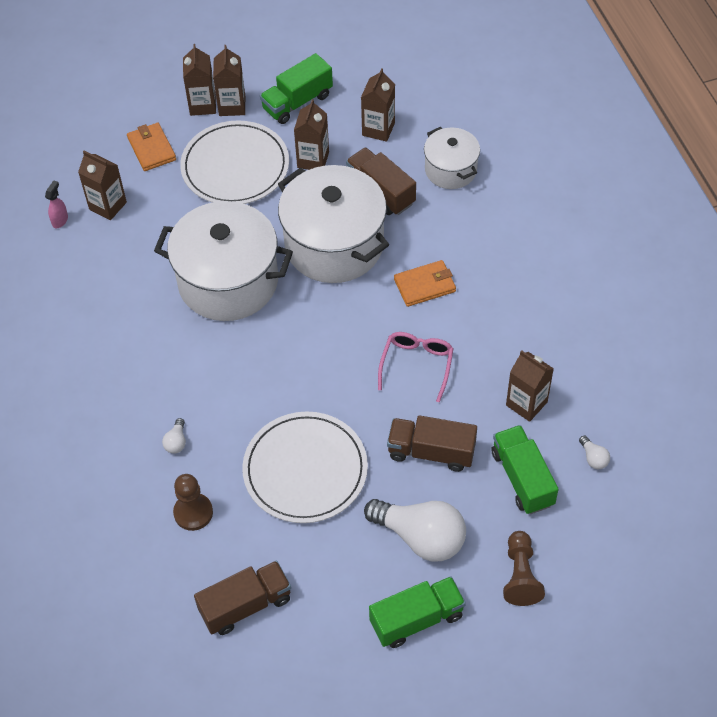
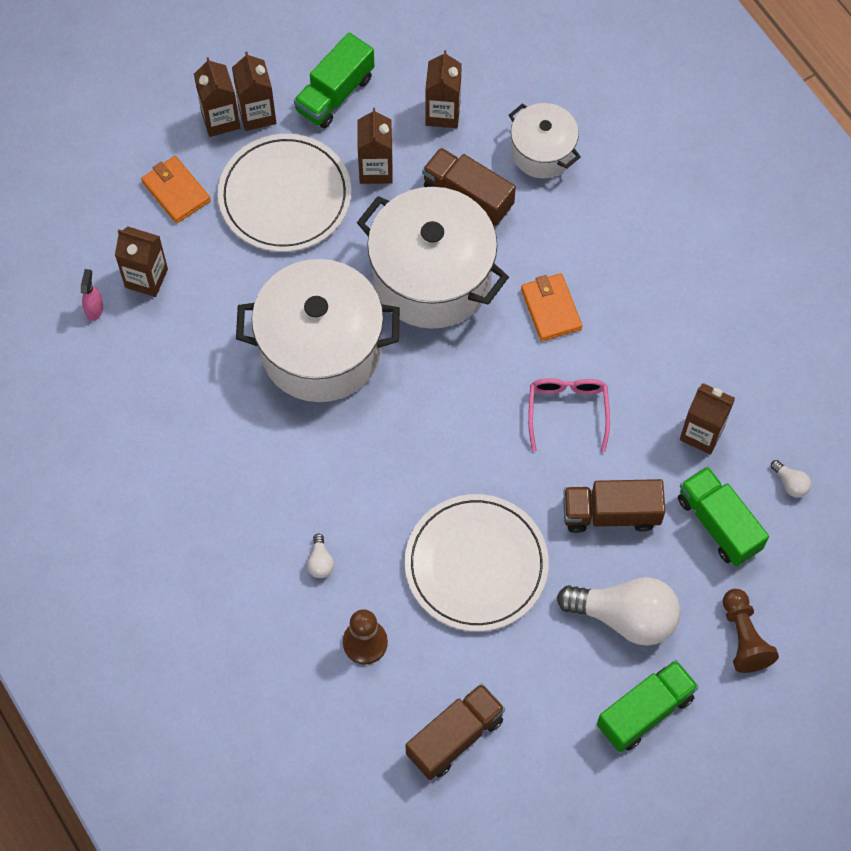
camera: 15 degrees left, 10 degrees up
(425, 285) = (551, 309): orange wallet -> orange wallet turned 75 degrees counterclockwise

